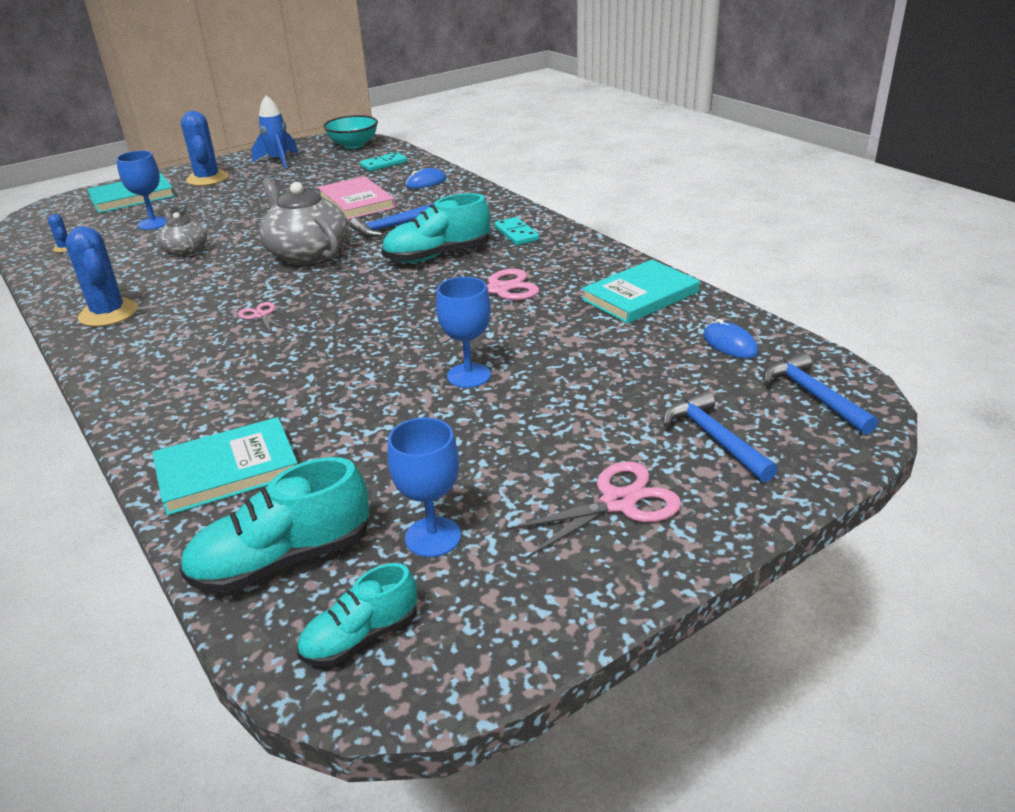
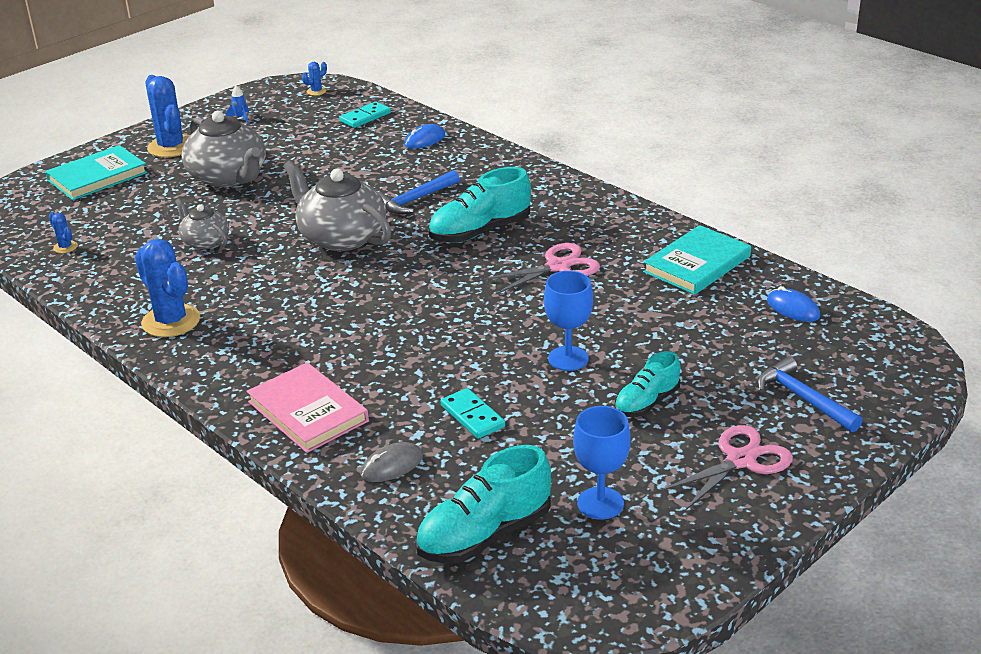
camera: 10 degrees left, 0 degrees up
(153, 223) = (146, 210): blue goblet -> none
(227, 470) = (392, 466): turquoise book -> grey mouse
(240, 202) = (228, 177): none -> grey teapot
(261, 315) = (333, 312): pink scissors -> none
(279, 161) = (240, 118): blue rocket -> blue rocket, size x0.49
(353, 145) = (316, 91): turquoise bowl -> blue cactus
(357, 202) = (361, 169): pink book -> pink book (308, 411)
(361, 637) = (578, 583): turquoise shoe -> turquoise shoe (647, 402)
(516, 234) = (549, 200): turquoise domino -> turquoise domino (472, 416)
(813, 396) = (875, 352): blue hammer -> none

